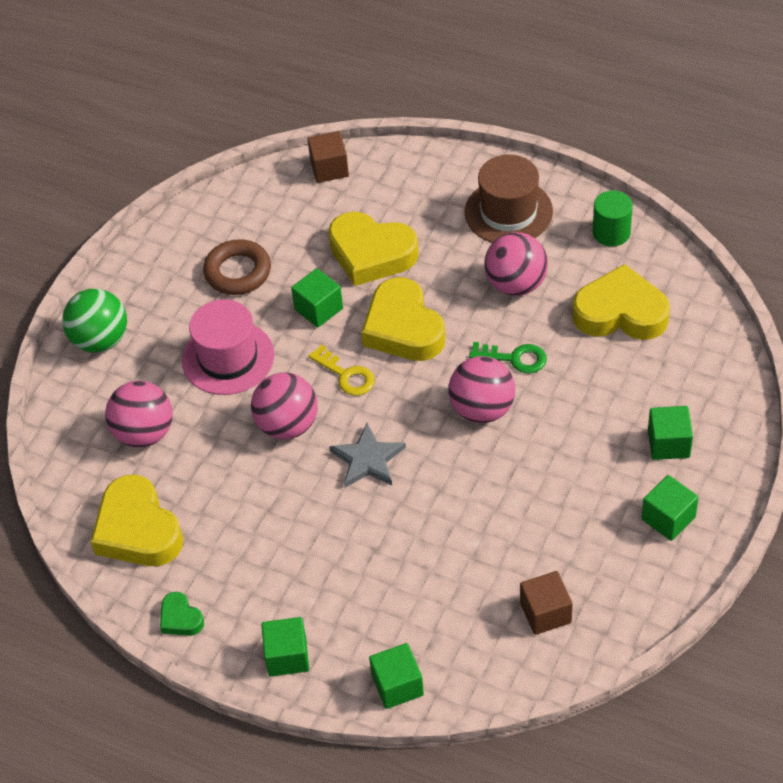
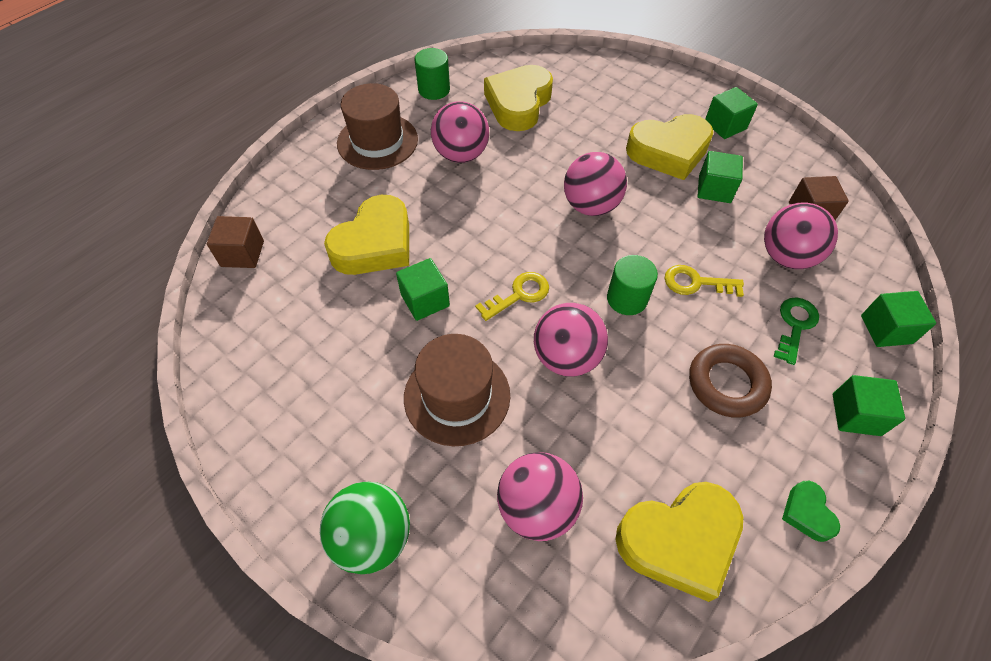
camera: 80 degrees left, 5 degrees up
(180, 618) = (807, 513): green heart -> green heart turned 105 degrees clockwise
(228, 358) = (457, 396): pink hat -> brown hat
(238, 272) = (339, 363): brown ring -> brown ring (726, 384)
(368, 459) = (627, 299): grey star -> green cylinder
(403, 328) = (478, 239): yellow heart -> yellow heart (669, 152)
(406, 514) = (696, 283): none -> yellow key
(470, 592) = (786, 256): none -> pink ball
(514, 358) = (542, 173): green key -> green key (795, 325)
(668, 443) = (655, 109): green cube -> green cube (714, 189)

